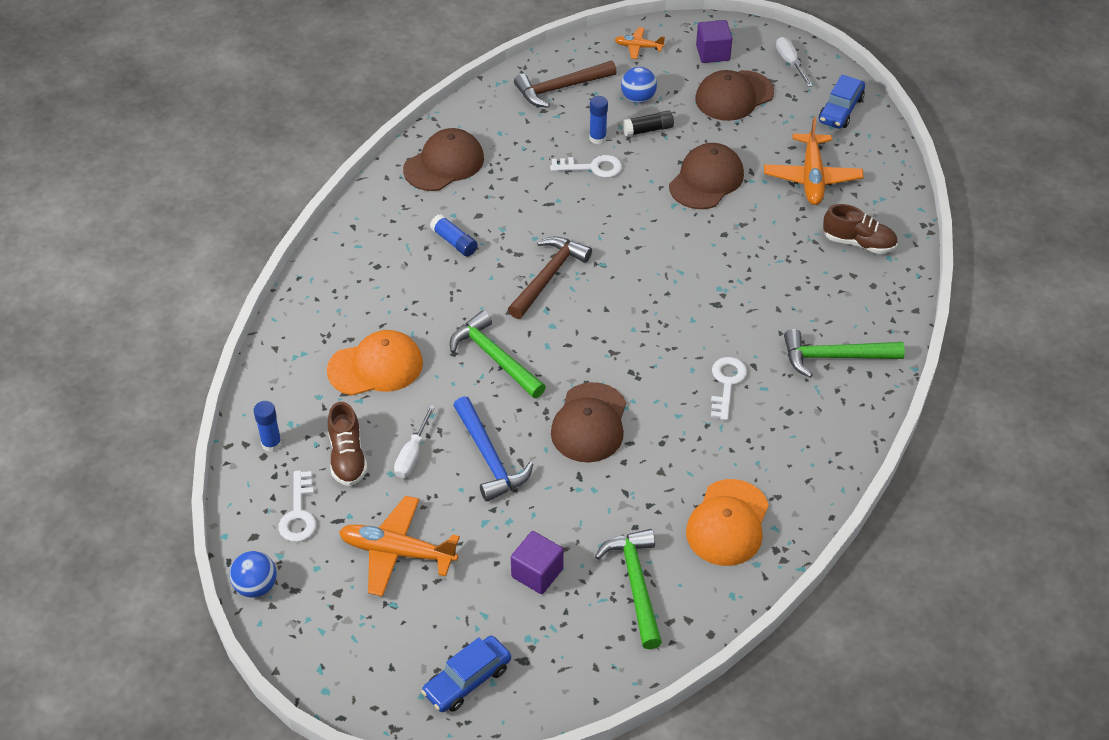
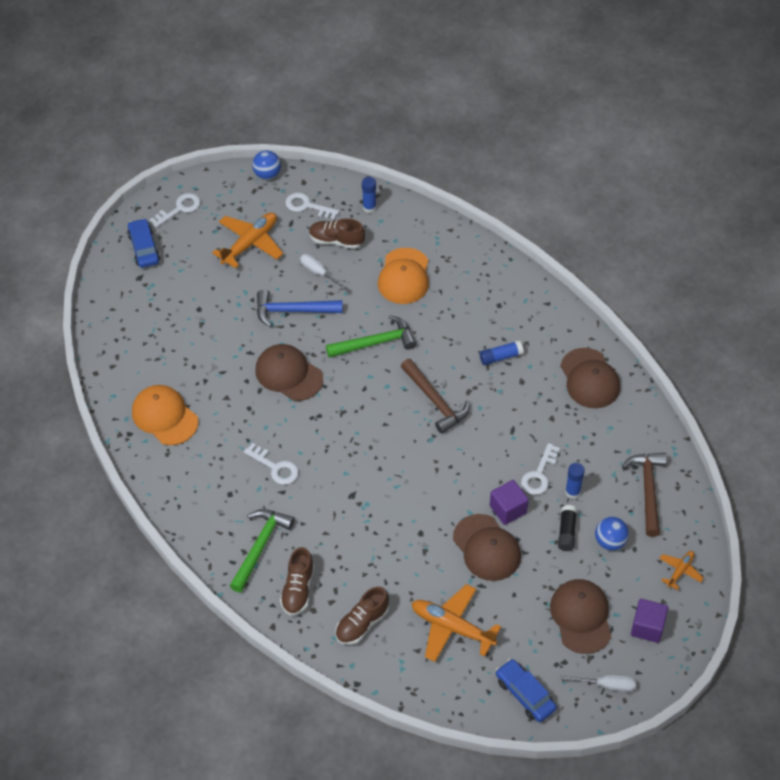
camera: 115 degrees right, 5 degrees up
(371, 669) = (179, 209): none -> white key
(537, 573) = (192, 304): purple cube -> purple cube (508, 509)
(635, 584) = (153, 350): green hammer -> none
(860, 306) = (298, 589): none -> brown shoe

